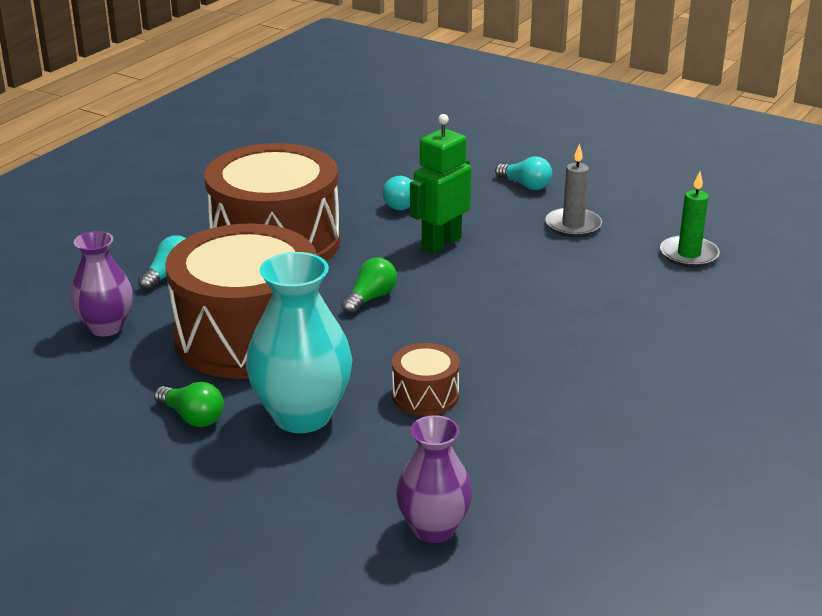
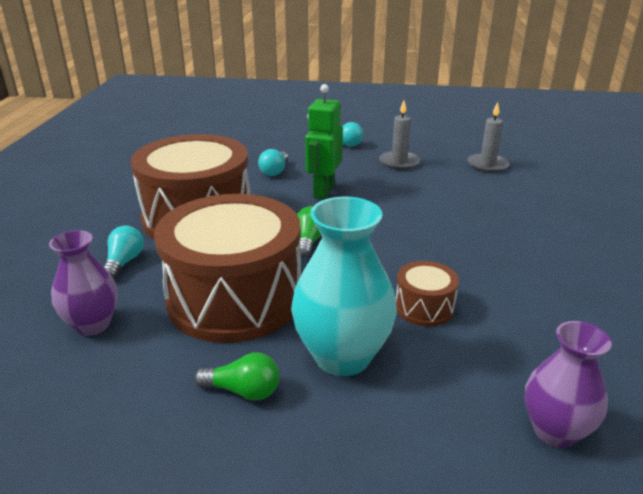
camera: 25 degrees left, 0 degrees up
(689, 255) = (487, 165): green candle -> grey candle

